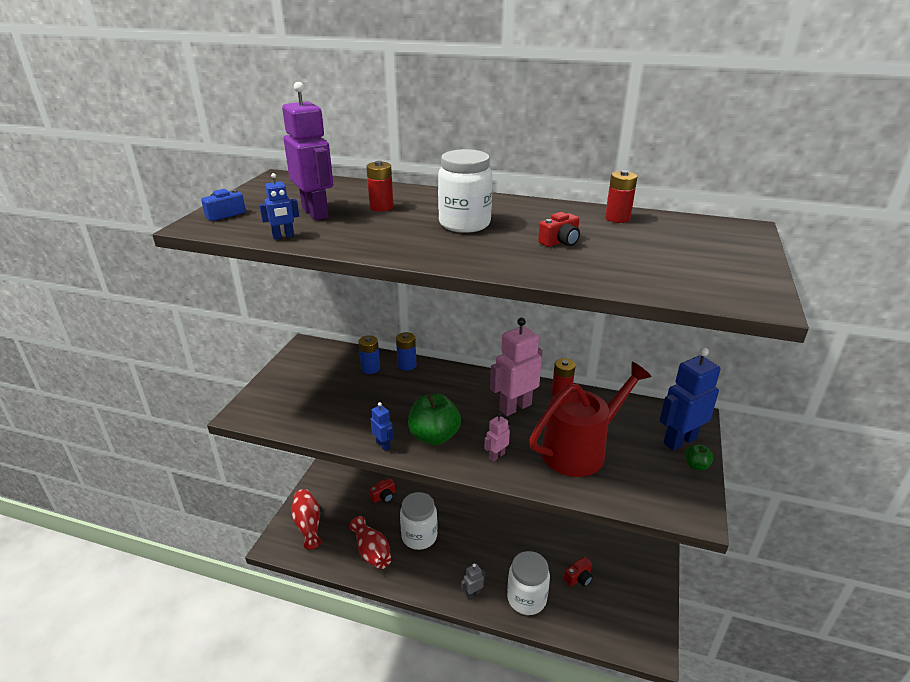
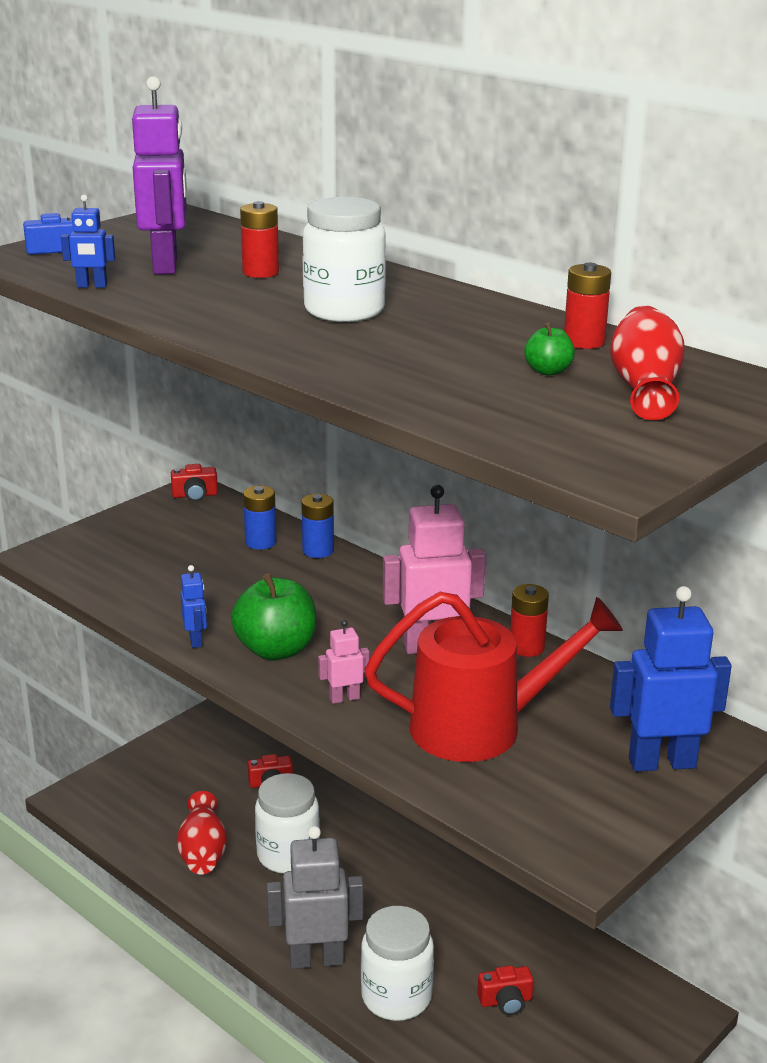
camera: 25 degrees right, 5 degrees down
(308, 525) = (135, 786): red vase -> red vase (645, 388)
(473, 593) = (316, 959): grey robot -> grey robot, size x2.08
(560, 242) = (446, 355): red camera -> red camera (195, 495)
(696, 465) = (653, 801): green apple -> green apple (548, 371)

